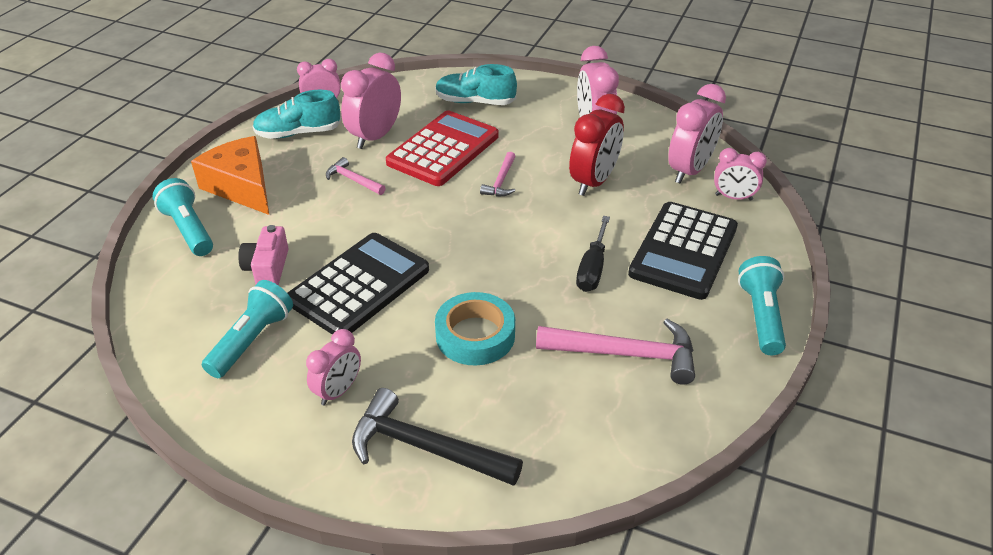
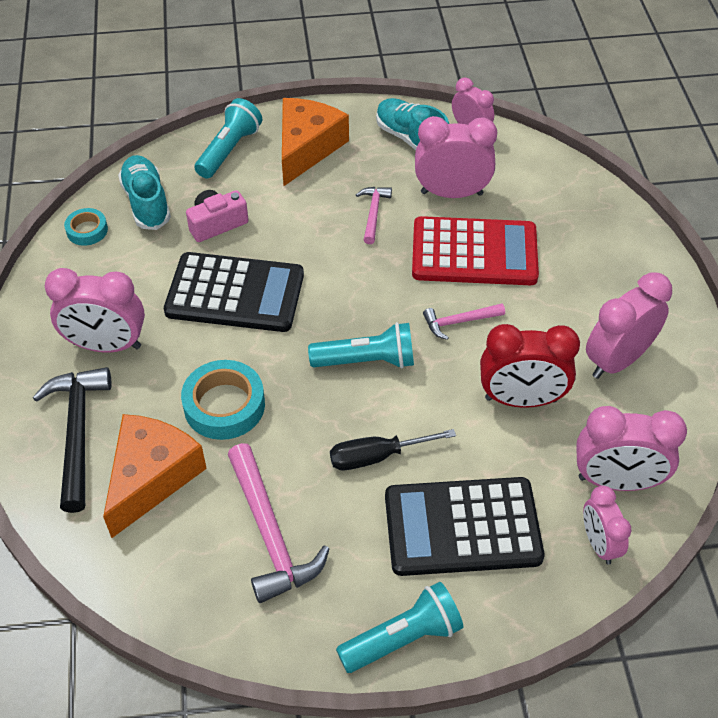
camera: 60 degrees right, 10 degrees up
(177, 357) = (87, 230): none -> turquoise tape
(252, 340) = (130, 262): turquoise flashlight -> turquoise flashlight (366, 361)
(338, 391) = (107, 345): pink clock -> pink clock, size x1.62
(475, 102) = (580, 237): turquoise shoe -> turquoise shoe (146, 202)
(516, 410) = (152, 477): none -> orange cheese

